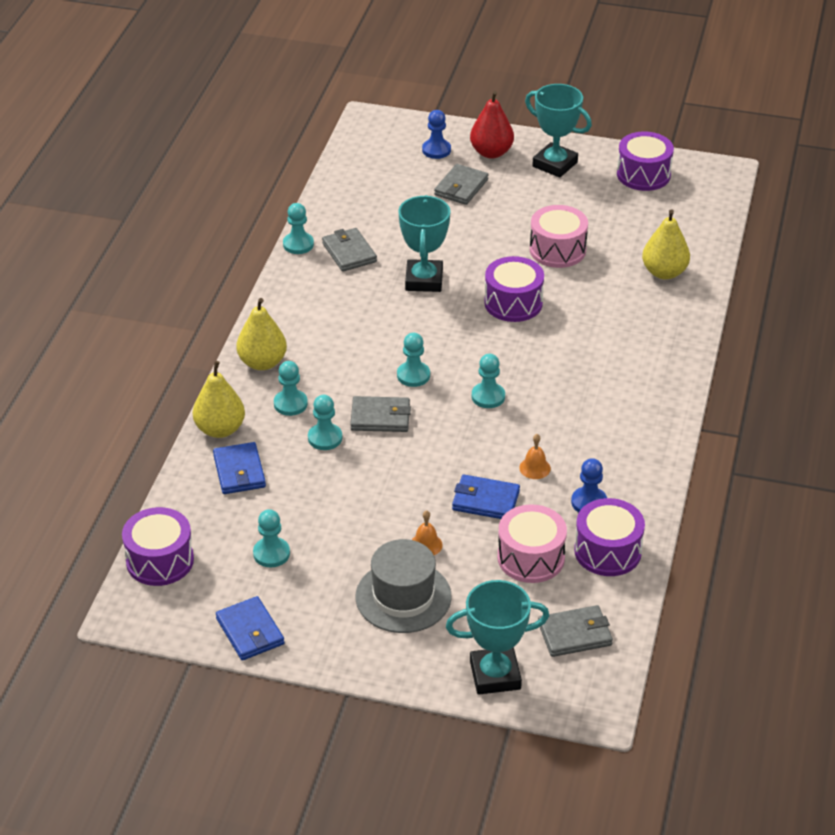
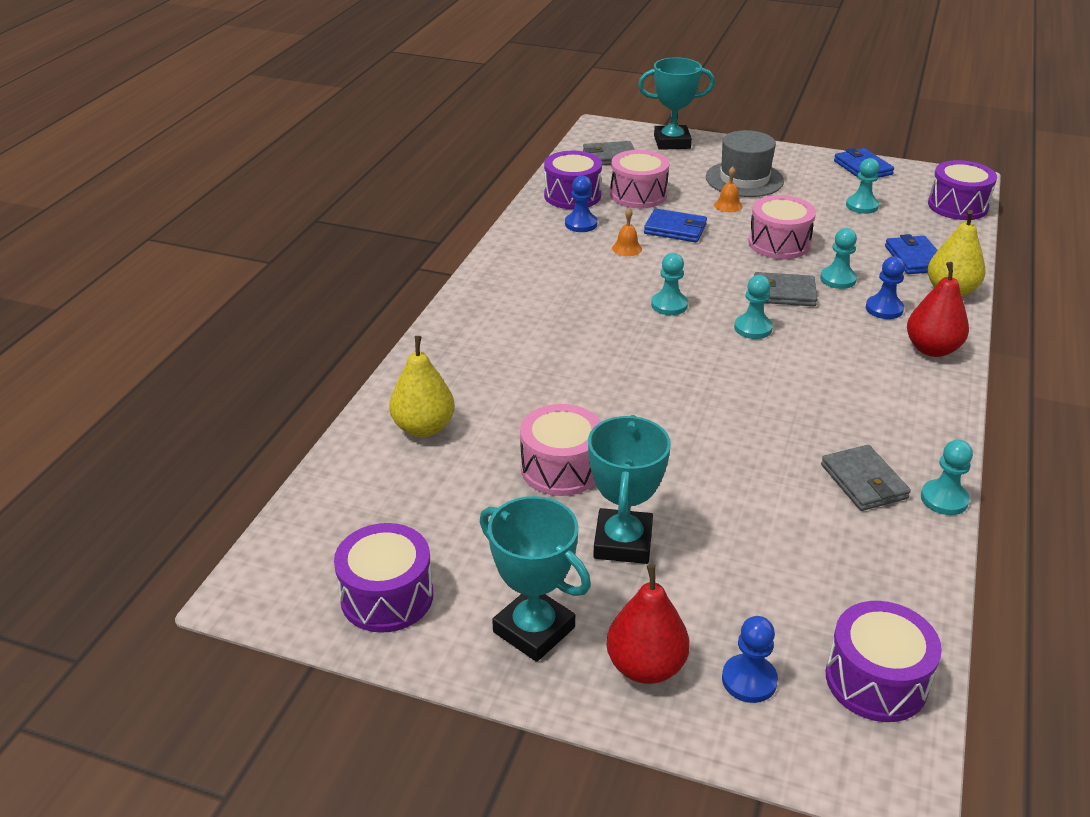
camera: 175 degrees left, 5 degrees down
(262, 362) = (932, 349): yellow pear -> red pear
(290, 404) = (884, 309): turquoise pawn -> blue pawn
(376, 485) = (779, 243): none -> pink drum
(424, 280) = (750, 435): turquoise trophy -> turquoise trophy (623, 542)
(461, 187) = (701, 589): grey wallet -> none
(513, 303) = (632, 400): purple drum -> purple drum (876, 680)

